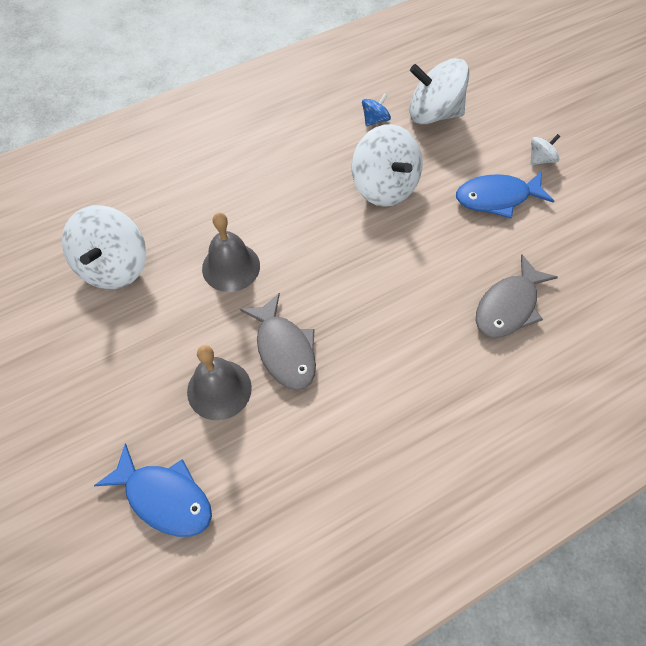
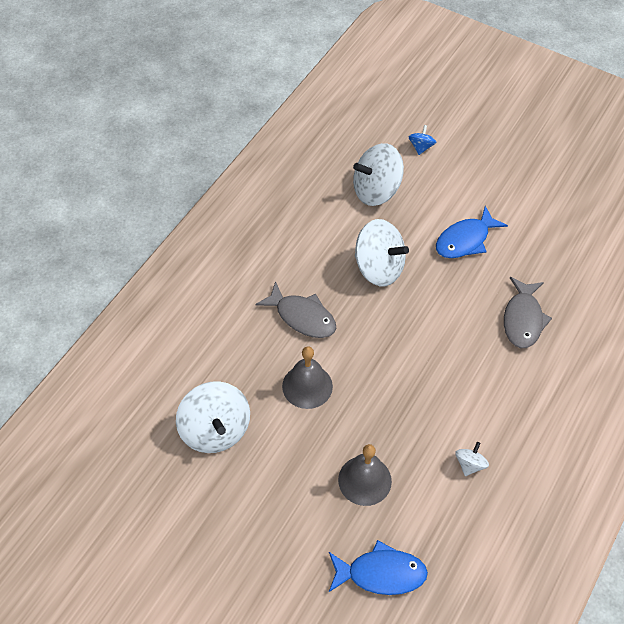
camera: 30 degrees left, 5 degrees down
(284, 349) = (391, 428): grey fish -> grey fish (302, 317)
(375, 120) = (335, 215): blue spinning top -> blue spinning top (421, 147)
(540, 159) = (477, 195): white spinning top -> white spinning top (469, 464)

